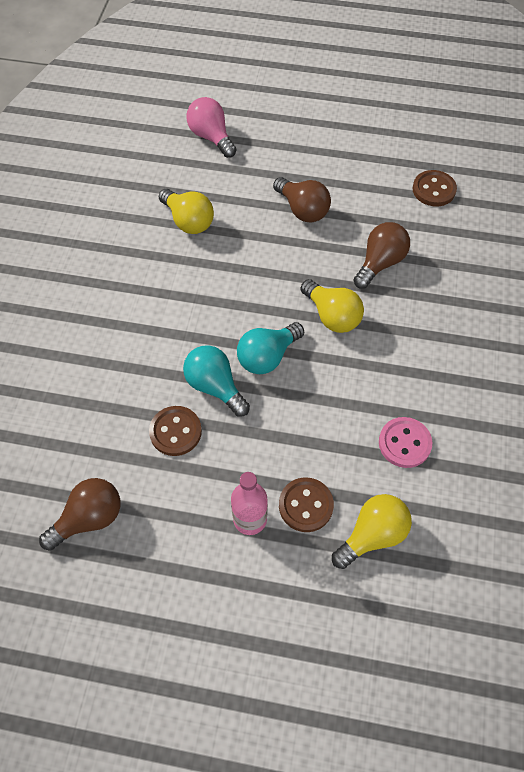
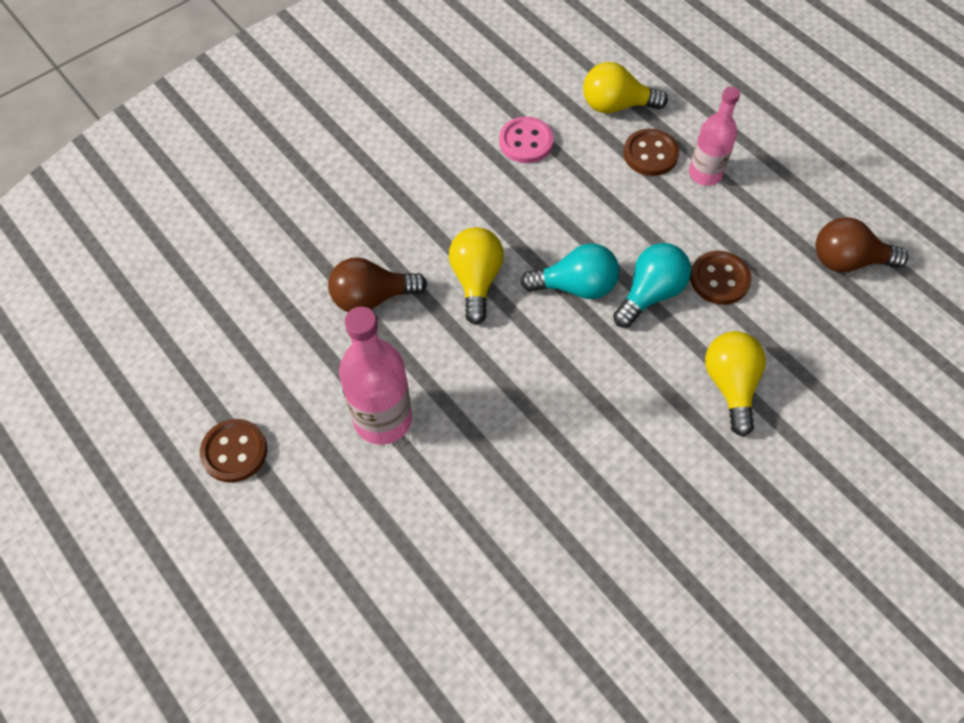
camera: 140 degrees left, 0 degrees up
(188, 221) = (526, 505): yellow light bulb -> yellow light bulb (730, 385)
(211, 137) = (384, 624): pink light bulb -> none
(215, 386) = (650, 293): turquoise light bulb -> turquoise light bulb turned 135 degrees counterclockwise
(302, 210) = (382, 419): brown light bulb -> pink bottle
(433, 190) = (220, 335): brown button -> brown button (234, 451)

